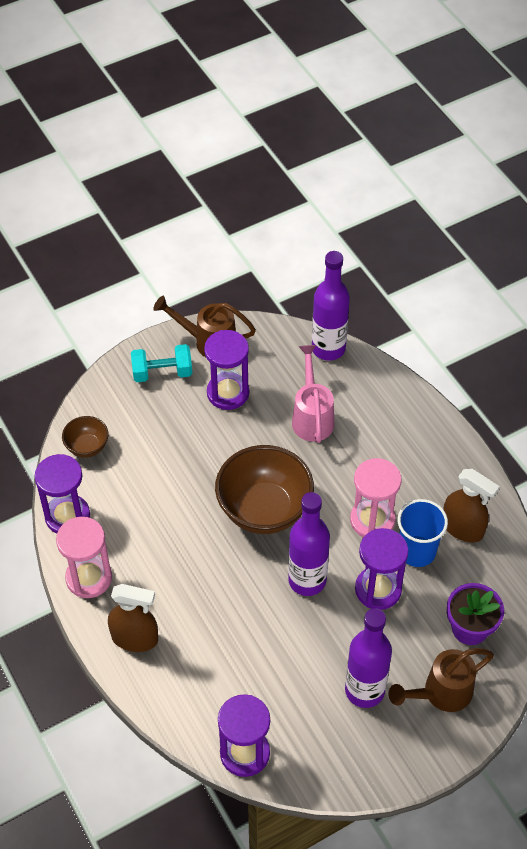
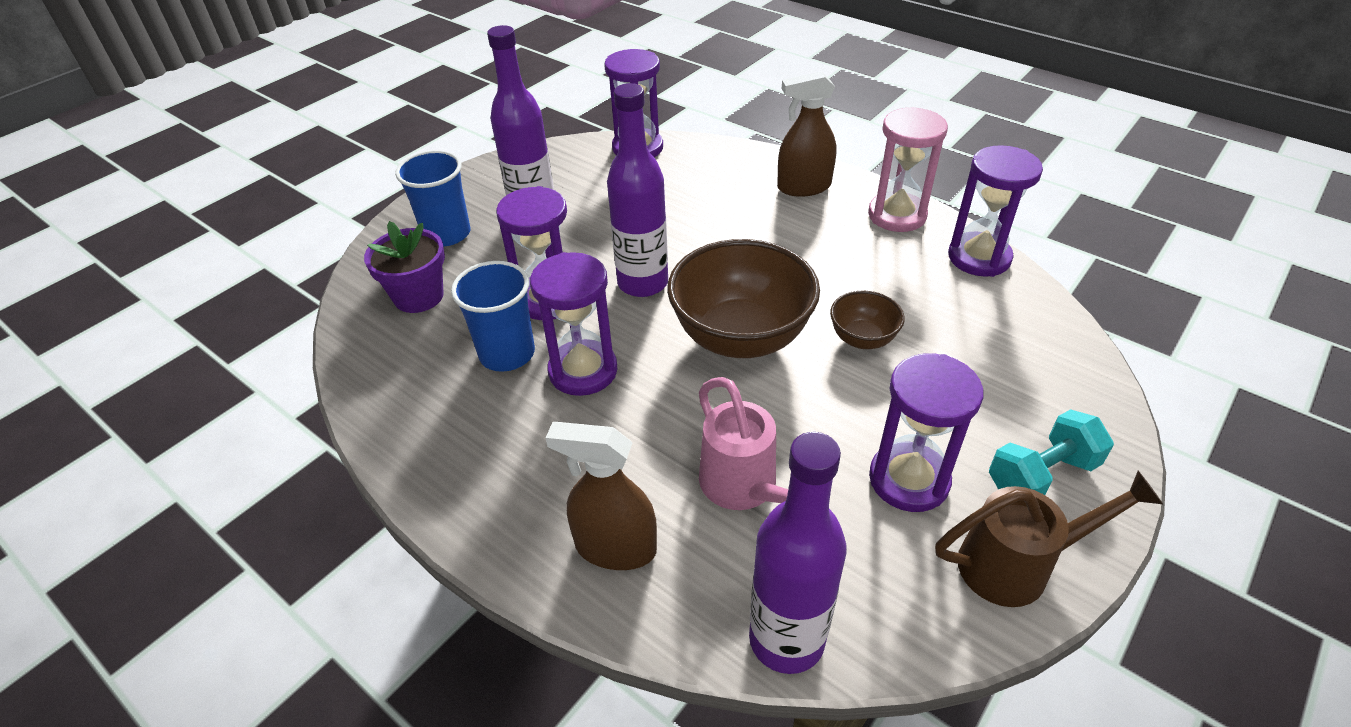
camera: 160 degrees right, 10 degrees down
(87, 447) = (1038, 334): brown bowl -> brown bowl (862, 339)
(372, 520) = (583, 371): pink hourglass -> purple hourglass
(440, 693) = (447, 234): brown watering can -> blue cup
(462, 528) = (444, 401): brown spray bottle -> brown spray bottle (615, 547)

